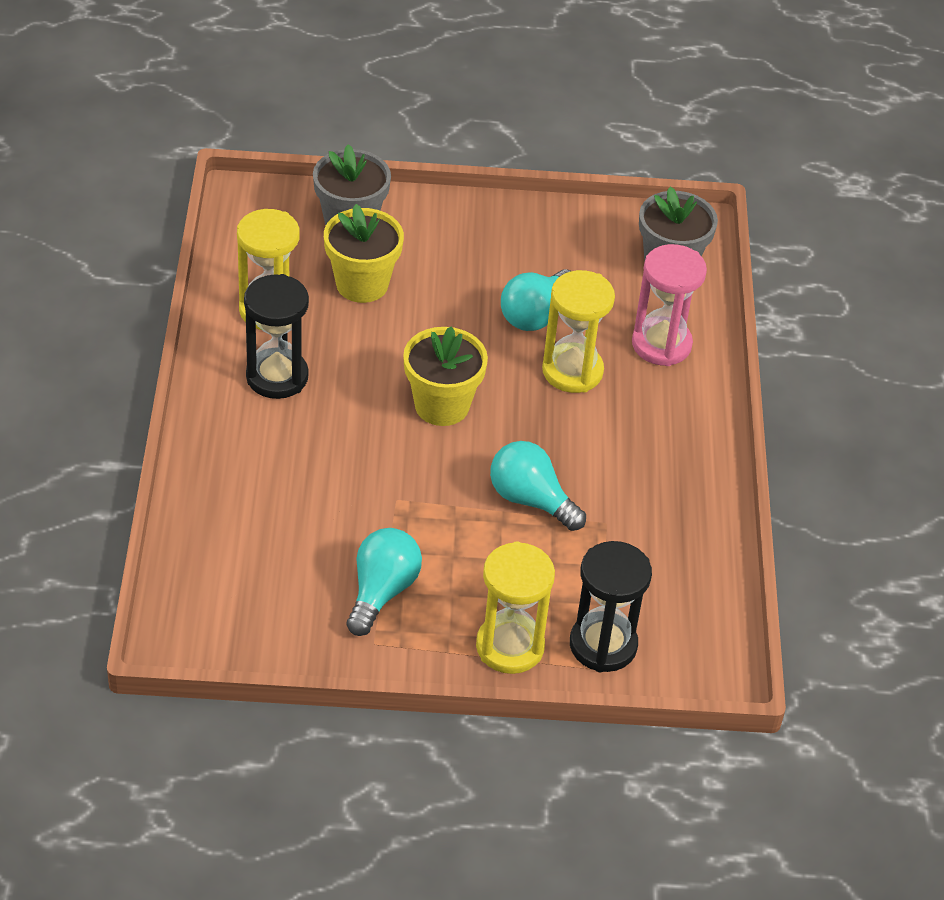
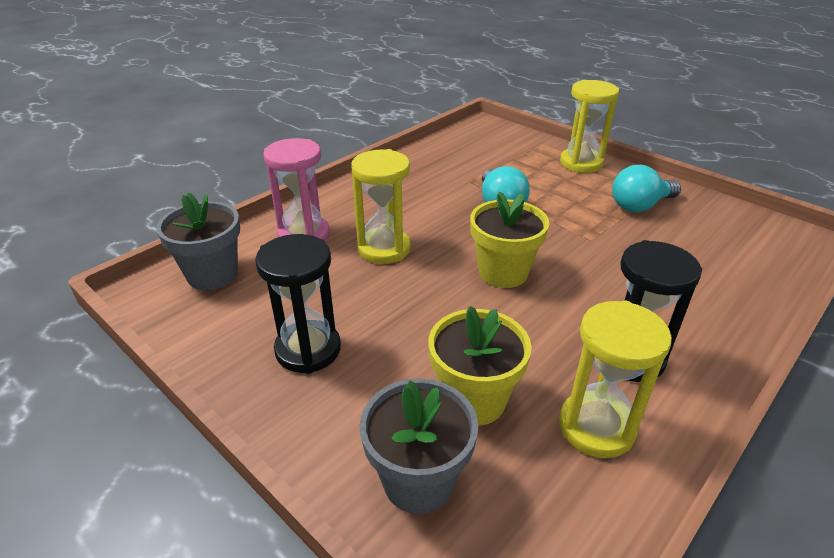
camera: 135 degrees left, 10 degrees down
(535, 314) = (357, 294): turquoise light bulb -> none
(603, 645) = (529, 147): black hourglass -> black hourglass (308, 349)

